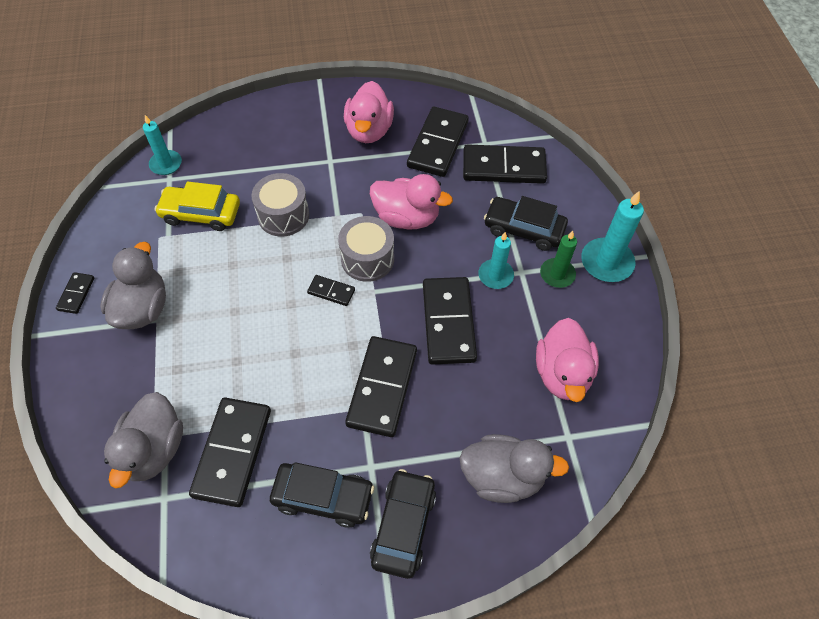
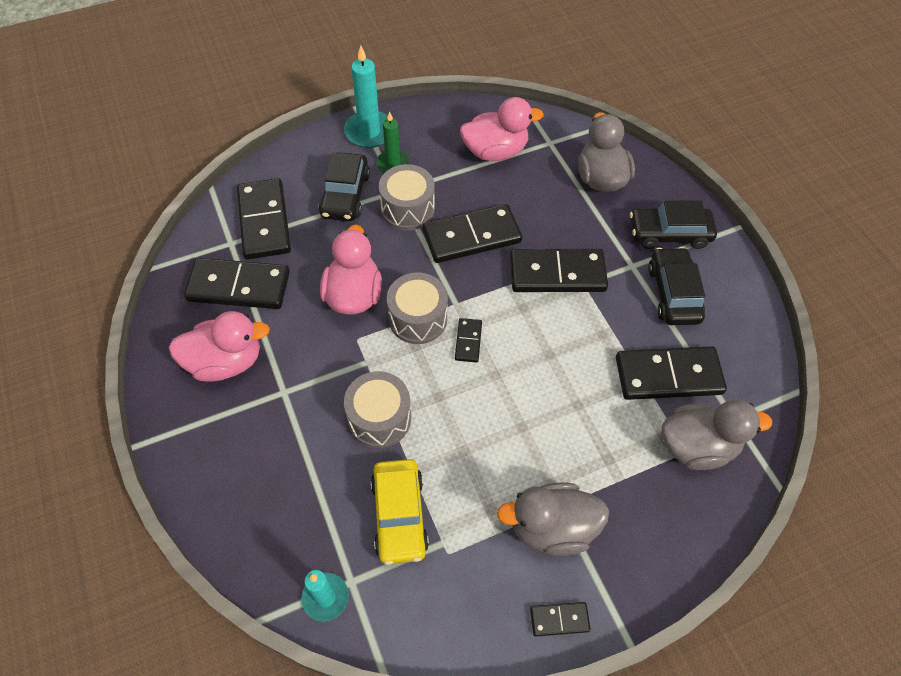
camera: 105 degrees left, 0 degrees up
(495, 275) = (407, 209): turquoise candle -> grey drum

